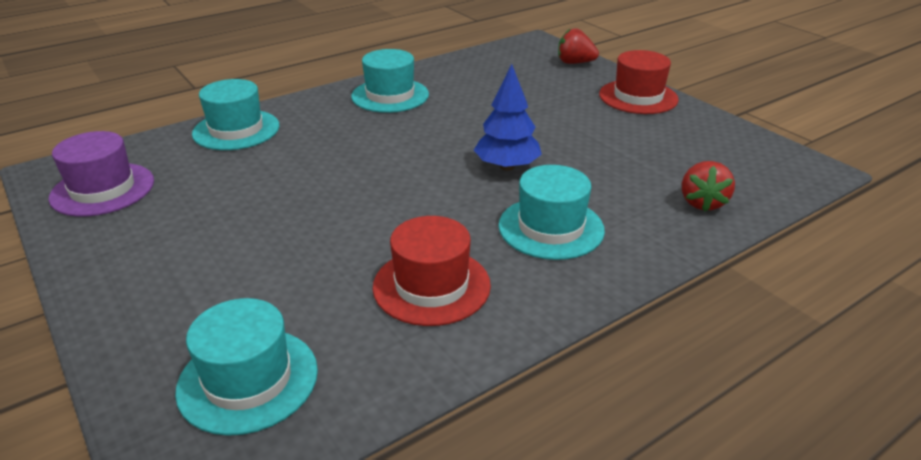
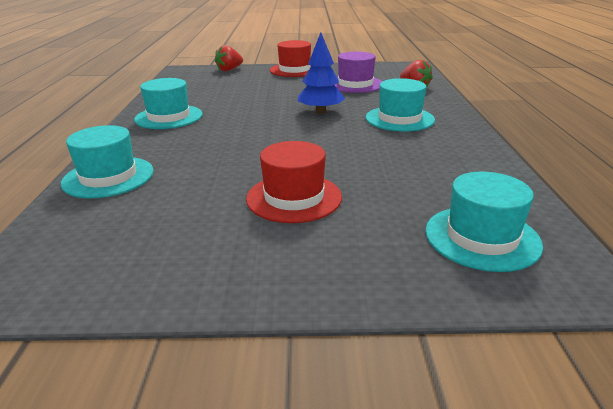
camera: 55 degrees left, 5 degrees down
(103, 189) = (99, 261): purple hat -> purple hat (355, 84)
(431, 286) = (426, 159): red hat -> red hat (294, 197)

